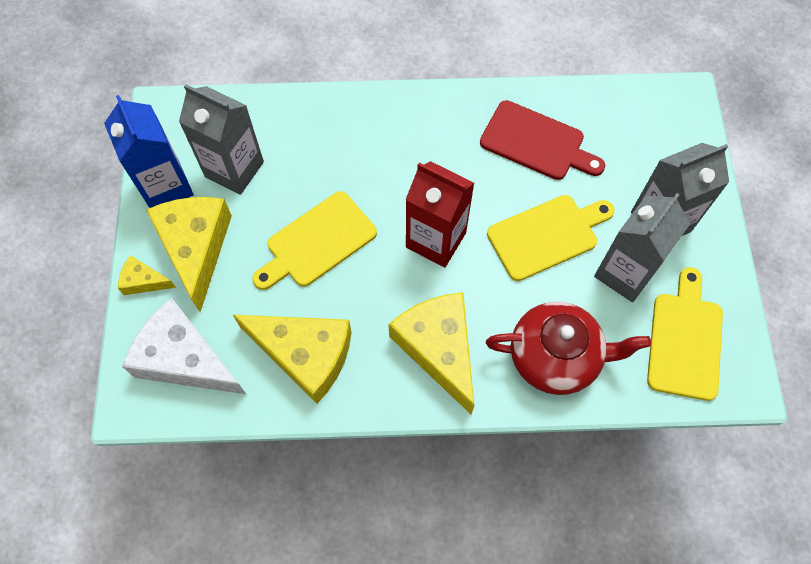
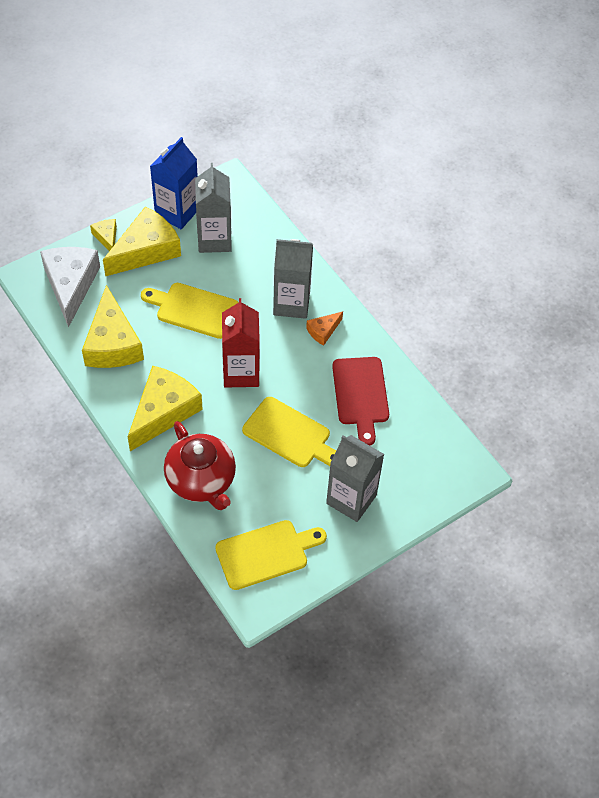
camera: 55 degrees right, 10 degrees down
(433, 132) = (323, 331): none -> orange cheese
(625, 273) = (293, 494): grey carton -> grey carton (291, 303)

